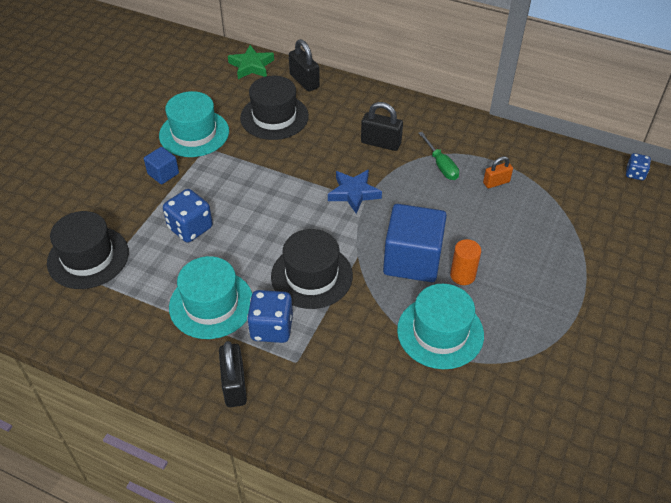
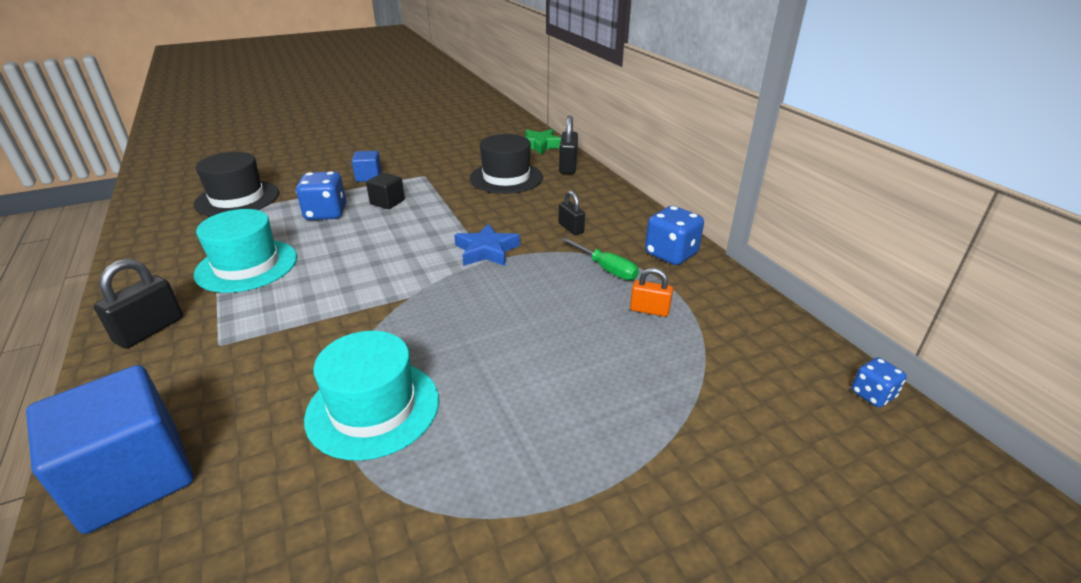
camera: 40 degrees right, 15 degrees down
(194, 133) = (430, 165): turquoise hat -> none
(221, 190) = (387, 202): none -> black cube
(271, 328) = (251, 307): blue dice -> blue dice (671, 254)
(311, 276) = (348, 289): black hat -> none
(381, 143) = (571, 228): black padlock -> black padlock, size x0.65
(412, 260) = (454, 327): blue cube -> blue cube (133, 477)
(441, 165) = (606, 269): green screwdriver -> green screwdriver turned 60 degrees counterclockwise
(462, 275) = (482, 370): orange cylinder -> none

